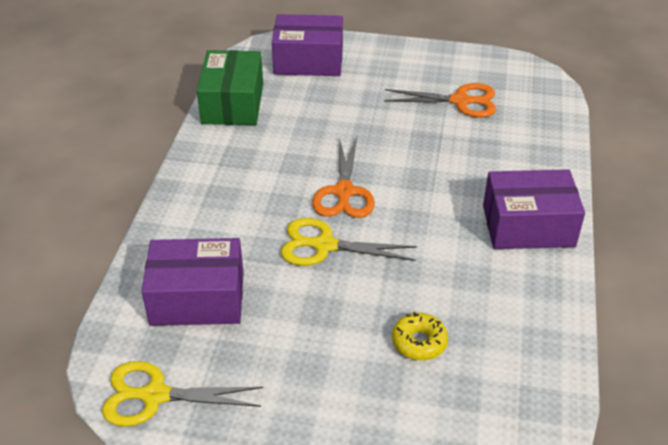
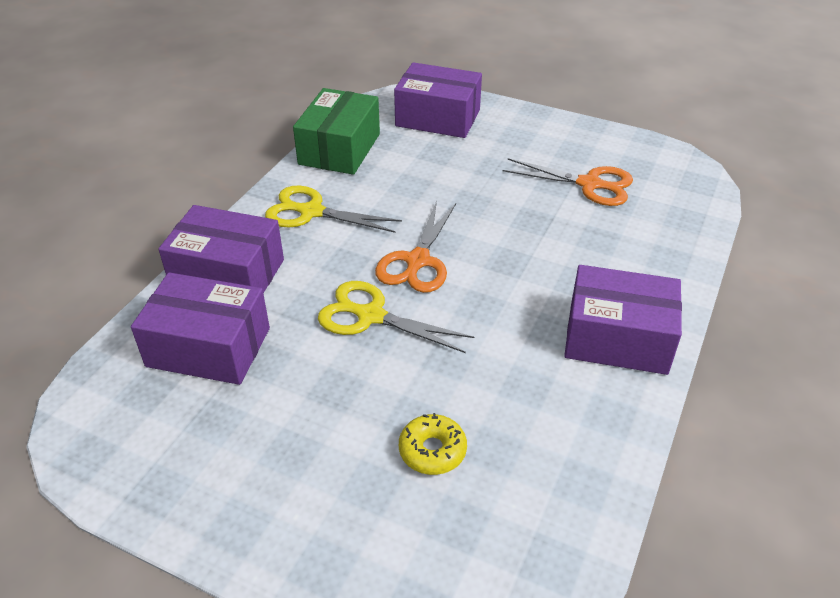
camera: 15 degrees right, 0 degrees up
(155, 395) = (114, 446): yellow scissors -> yellow scissors (311, 212)
(184, 233) = (228, 274): none -> purple box

